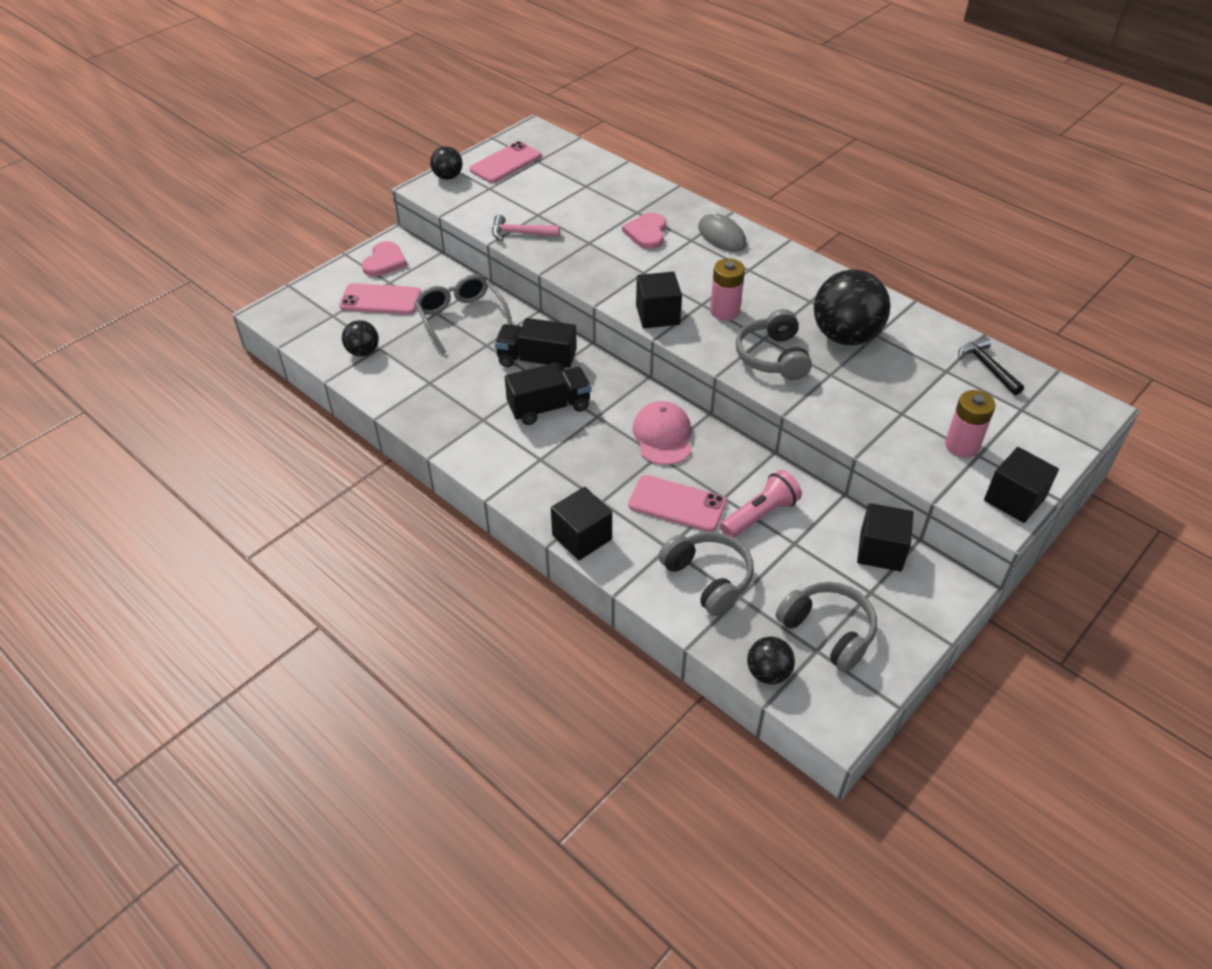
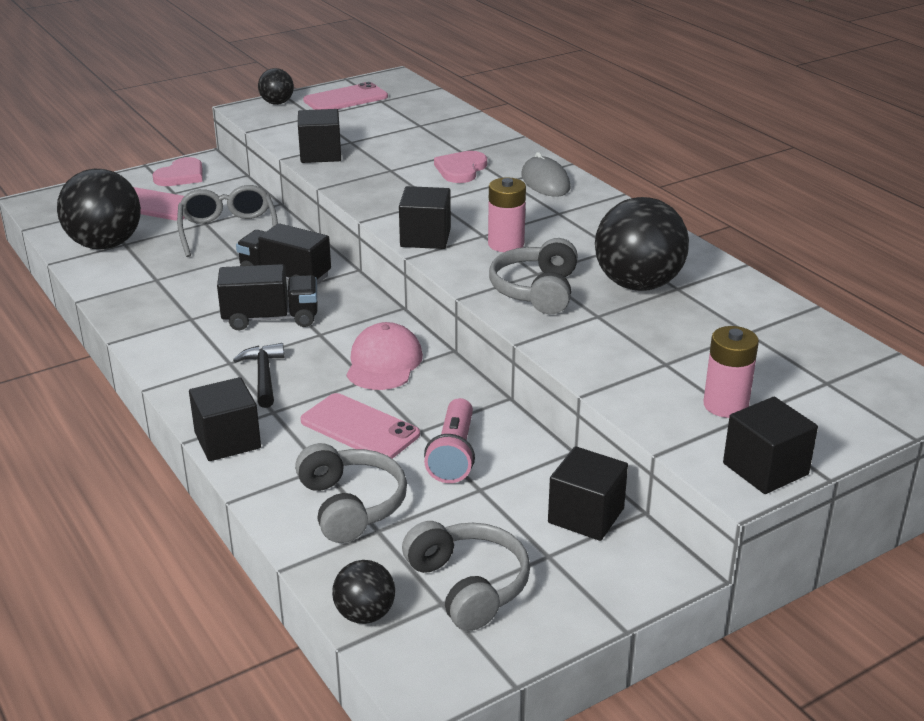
camera: 15 degrees right, 15 degrees down
(363, 352) = (105, 244): black ball -> black ball, size x1.95
(520, 233) = (320, 154): pink hammer -> black cube
(760, 515) = (453, 454): pink flashlight -> pink flashlight turned 120 degrees clockwise
(987, 367) = (804, 336): black hammer -> black hammer (264, 376)

